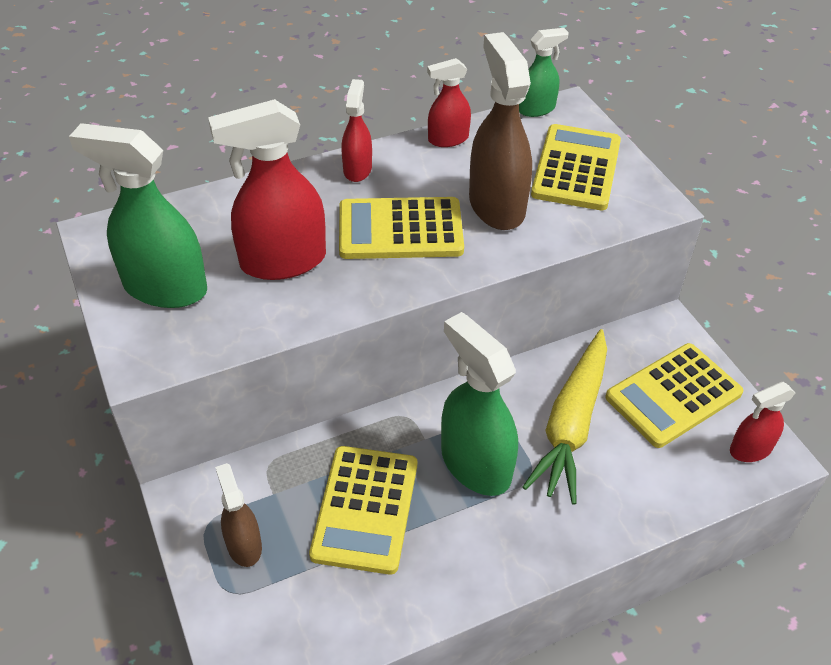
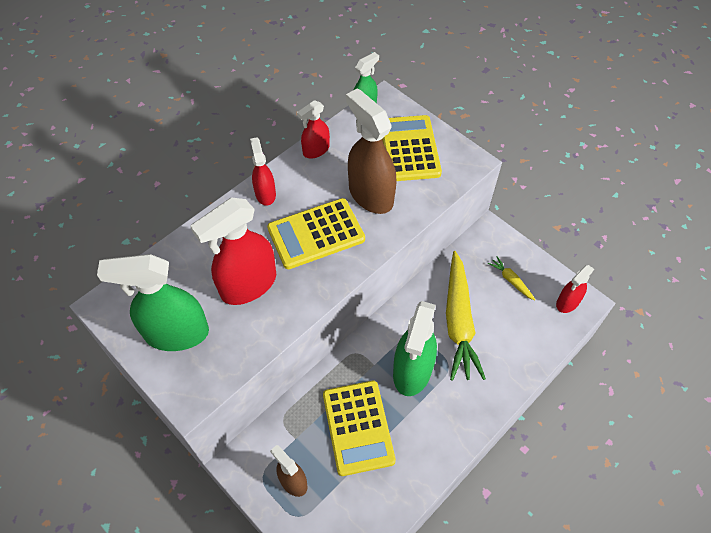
camera: 20 degrees left, 10 degrees up
(475, 464) = (412, 371): green spray bottle -> green spray bottle turned 105 degrees counterclockwise
(673, 395) = (511, 280): yellow calculator -> yellow carrot

